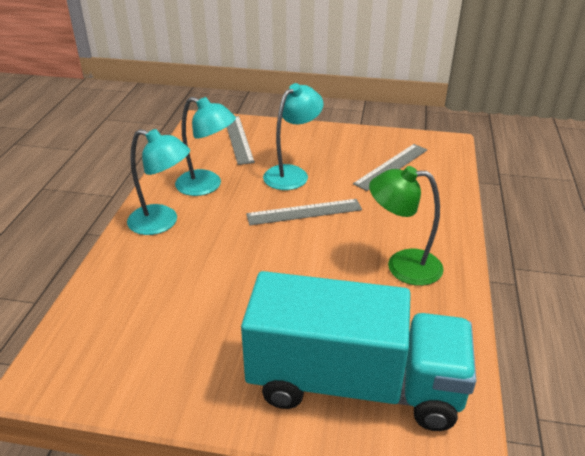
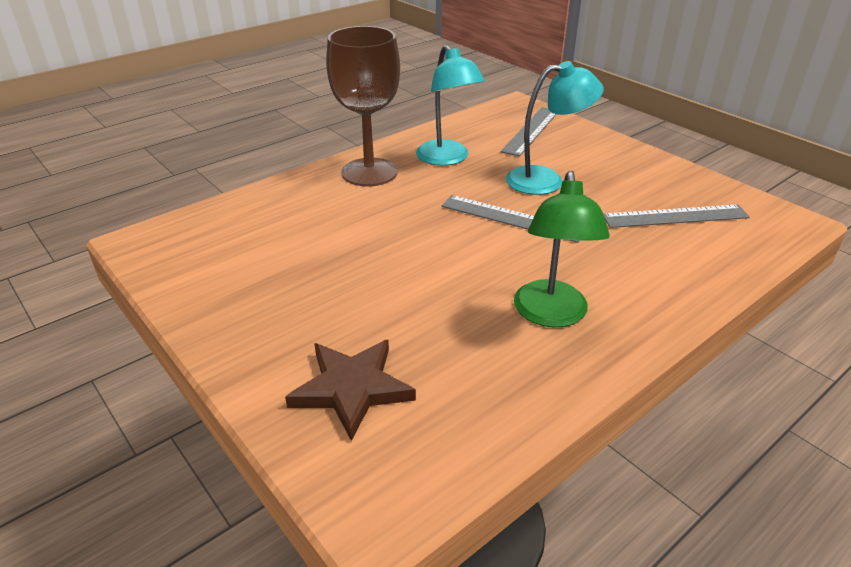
camera: 40 degrees right, 0 degrees up
(162, 222) = (369, 172): turquoise lamp -> brown goblet
(354, 384) = (351, 388): turquoise truck -> brown star
(402, 266) = (551, 315): green lamp -> green lamp turned 135 degrees counterclockwise

